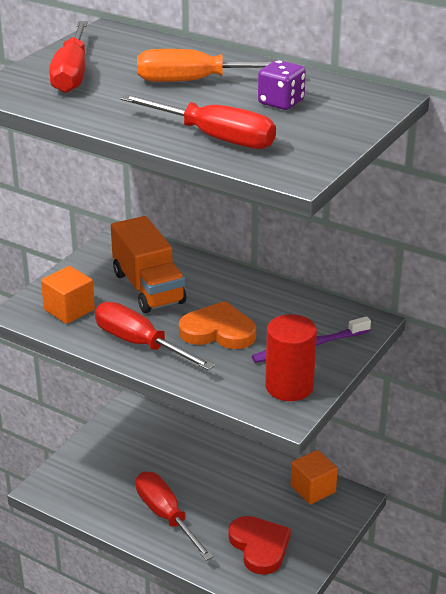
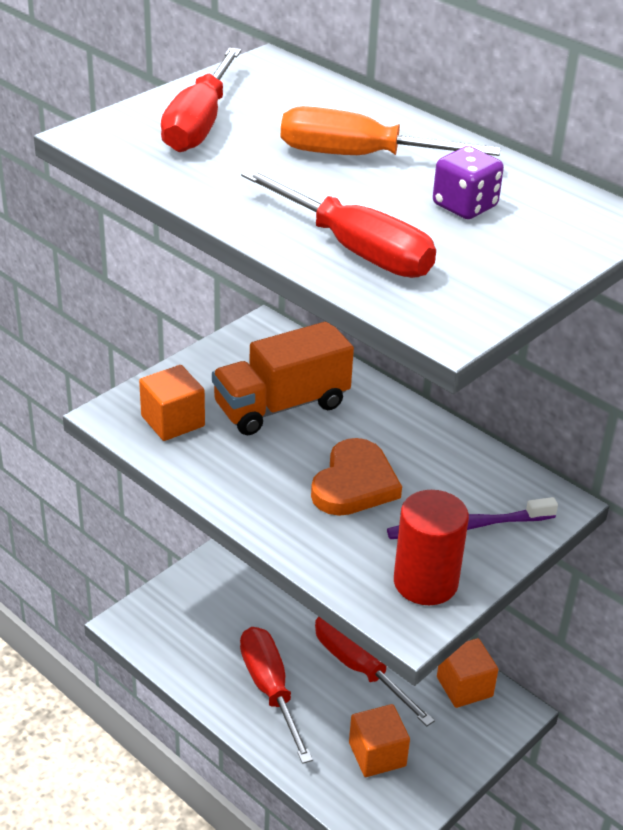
camera: 10 degrees right, 5 degrees up
(140, 344) = (249, 486): red screwdriver -> red screwdriver (359, 668)
(148, 288) = (281, 406): orange truck -> orange truck turned 75 degrees clockwise
(218, 331) = (354, 483): orange heart -> orange heart turned 90 degrees clockwise
(259, 546) = (377, 754): red heart -> orange cube

